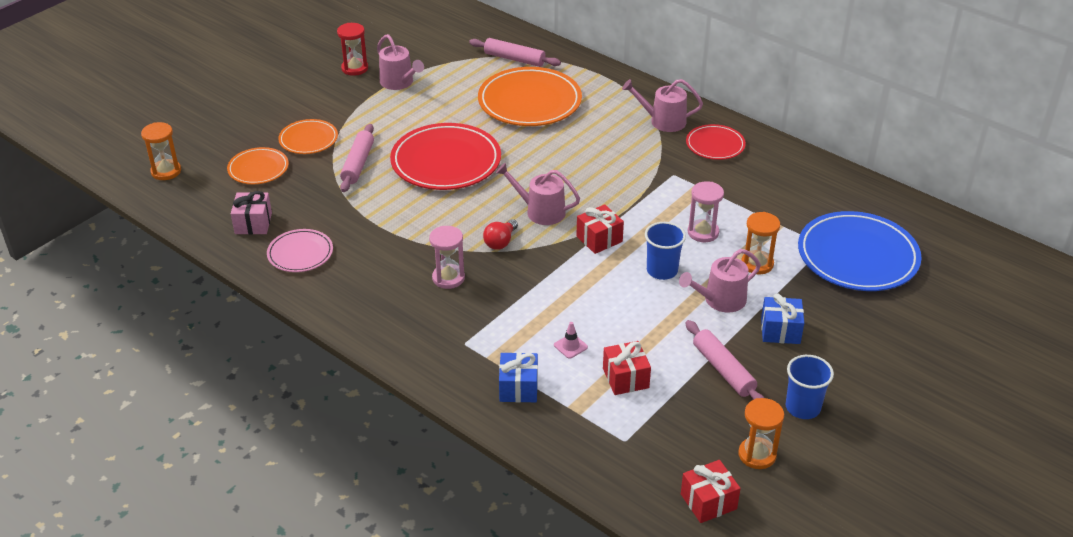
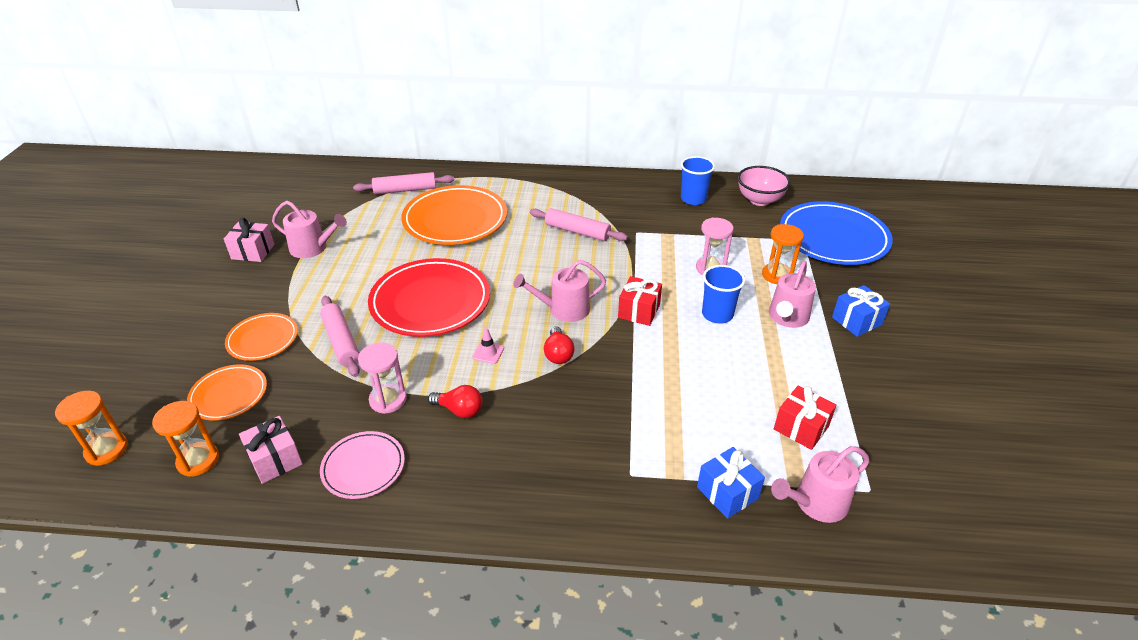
camera: 35 degrees left, 0 degrees up
(355, 68) = (253, 252): red hourglass -> pink gift
(393, 247) = (459, 410): none -> red light bulb
(448, 278) = (546, 414): pink hourglass -> pink hourglass (388, 400)
(570, 346) = (724, 423): pink traffic cone -> pink traffic cone (488, 353)
(663, 121) = (582, 194): pink watering can -> pink watering can (816, 503)
(708, 501) = (996, 508): red gift -> none
(715, 145) = (641, 197): red plate -> none
(723, 369) = (860, 376): pink rolling pin -> pink rolling pin (577, 231)
(757, 455) = (972, 439): orange hourglass -> orange hourglass (198, 460)
(802, 407) = (948, 377): blue cup -> blue cup (693, 199)
(829, 193) = (759, 200): none -> pink bowl

